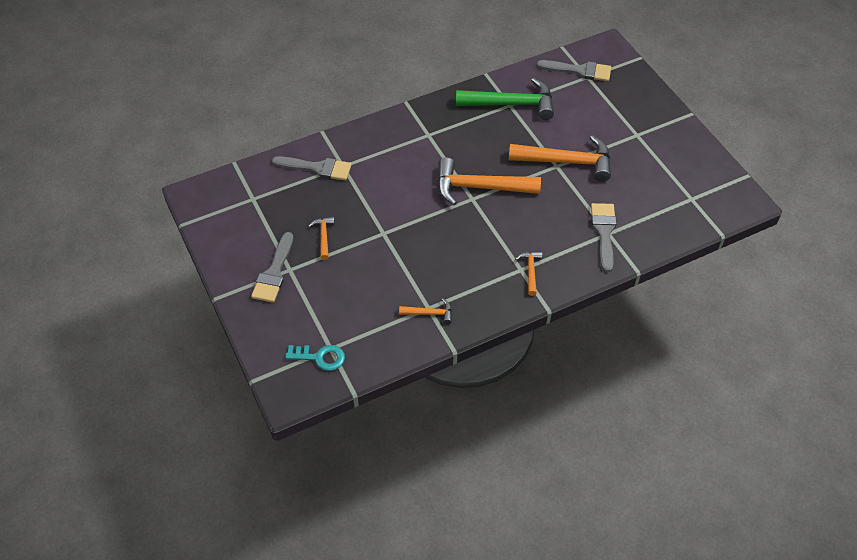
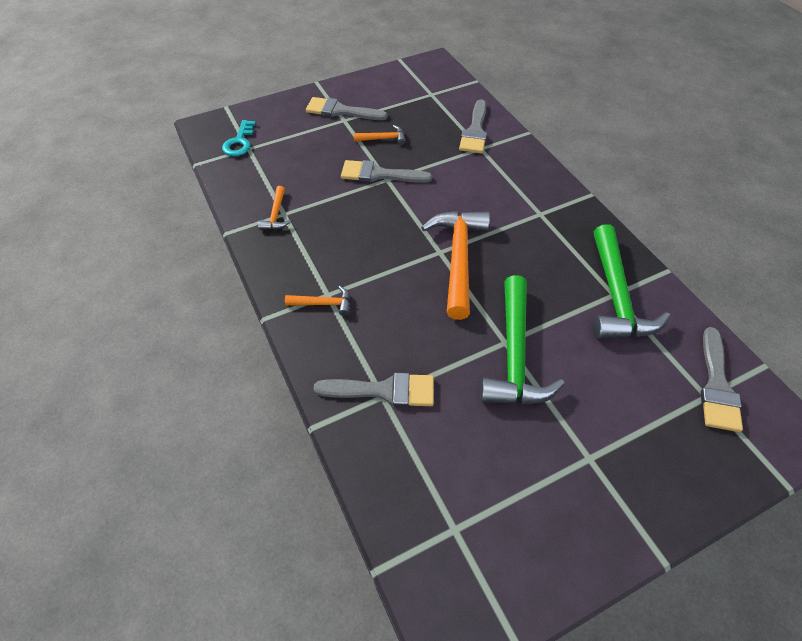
camera: 90 degrees right, 0 degrees up
(376, 239) = (379, 174): none -> grey brush
(567, 162) = (514, 355): orange hammer -> green hammer

